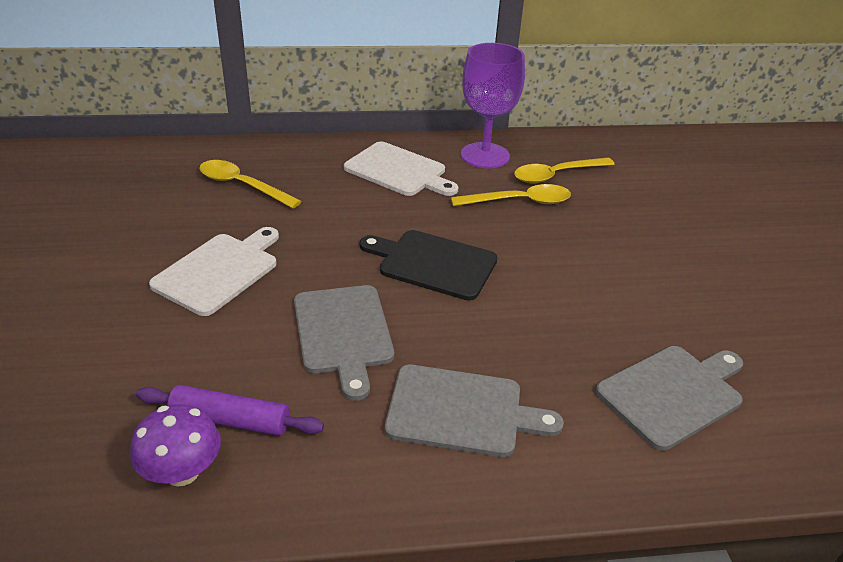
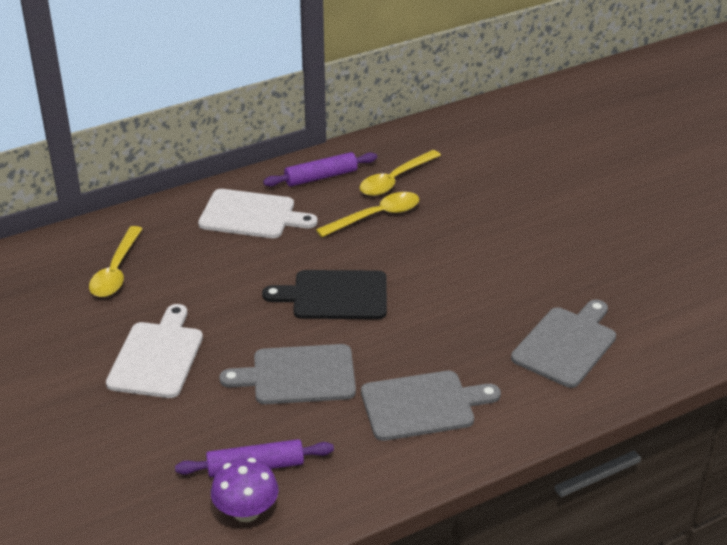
camera: 20 degrees left, 0 degrees up
(242, 185) = (116, 271): yellow spoon -> yellow spoon turned 90 degrees counterclockwise
(343, 333) = (298, 375): grey cutting board -> grey cutting board turned 120 degrees clockwise
(485, 155) = (321, 177): purple goblet -> purple rolling pin

